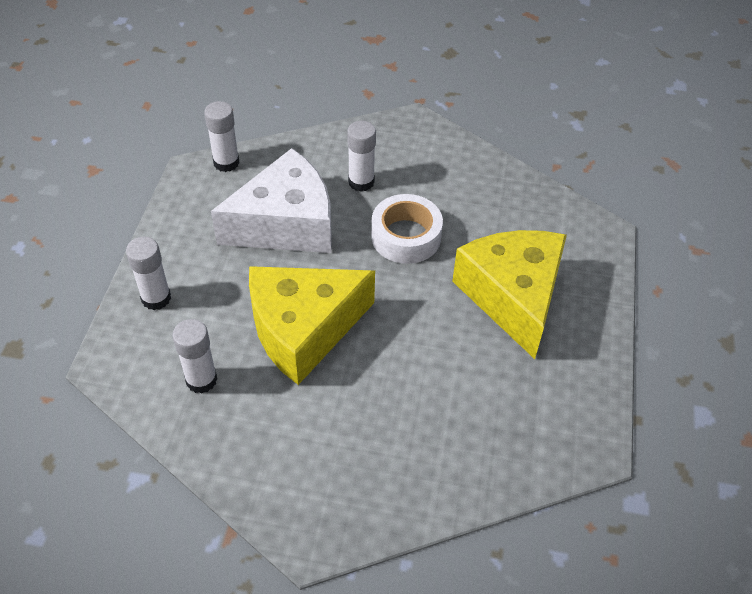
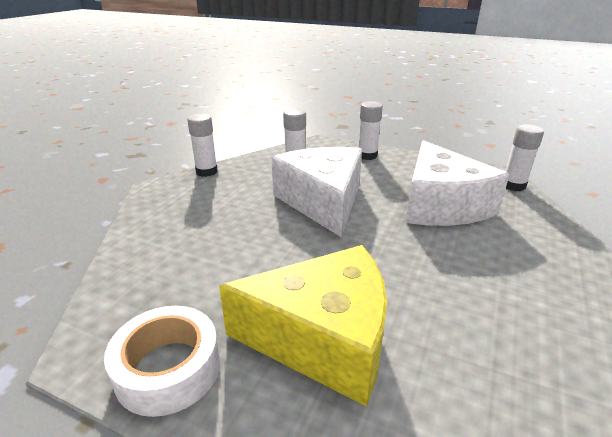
camera: 105 degrees right, 20 degrees down
(303, 329) = (323, 202): yellow cheese -> white cheese
(361, 182) = (509, 252): white glue stick -> white glue stick (206, 172)
(406, 236) = (427, 269): white tape -> white tape (168, 369)

